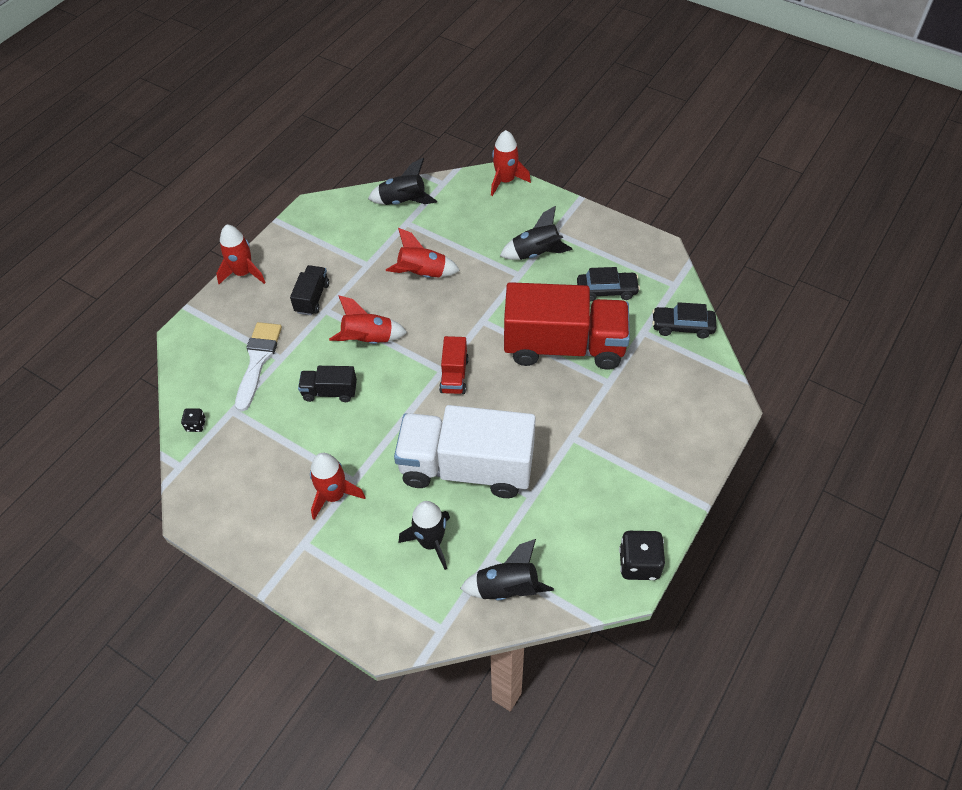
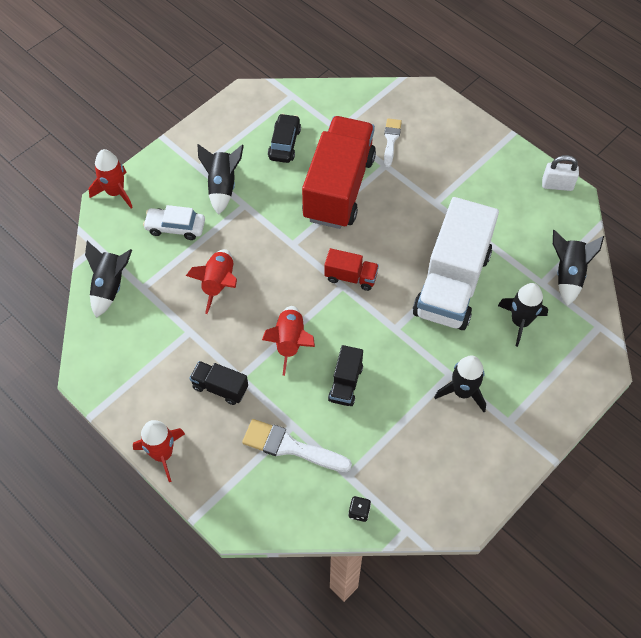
camera: 80 degrees left, 5 degrees up
(334, 495) = (462, 392): red rocket -> black rocket
(478, 230) = (175, 227): none -> white car
(639, 563) = (557, 185): black dice -> white padlock
(646, 382) = (391, 140): none -> white brush
(682, 326) = (339, 102): black car -> none

